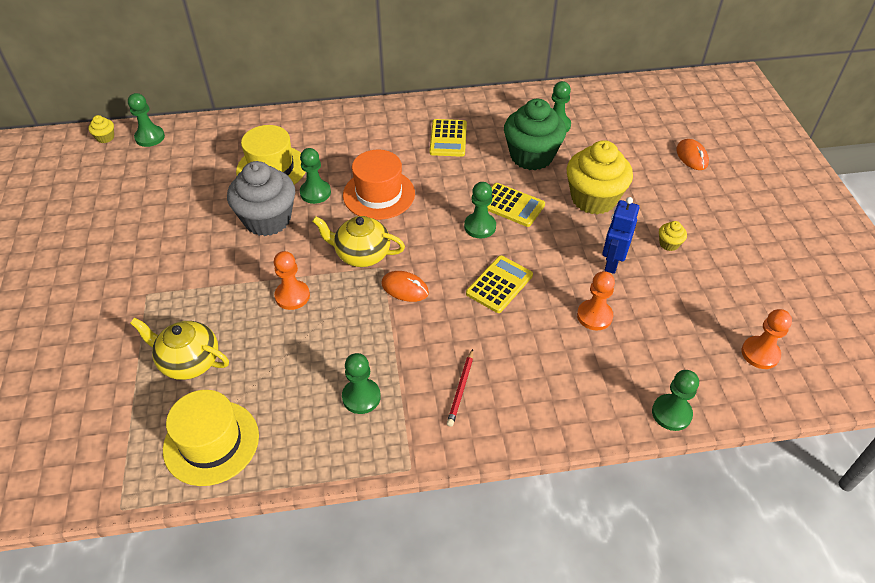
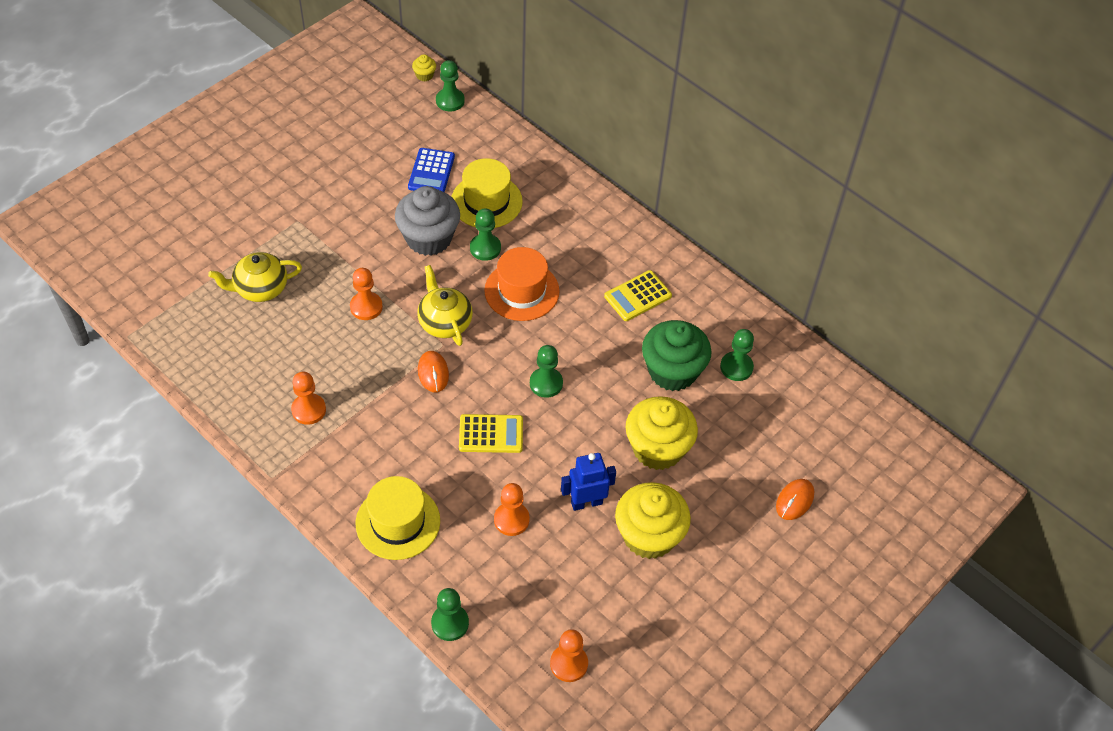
camera: 50 degrees right, 5 degrees up
(189, 361) = (260, 288): yellow teapot -> yellow teapot turned 90 degrees counterclockwise
(204, 183) = (431, 172): none -> blue calculator
(211, 442) = (207, 348): yellow hat -> yellow hat (398, 522)
(361, 397) = (308, 410): green pawn -> orange pawn
(461, 389) = (363, 468): red pencil -> none
(511, 205) = (593, 391): yellow calculator -> none
(669, 244) = (649, 536): yellow cupcake -> yellow cupcake, size x2.44

